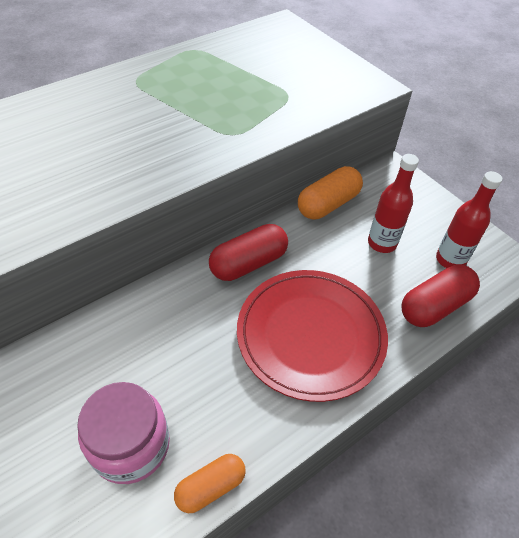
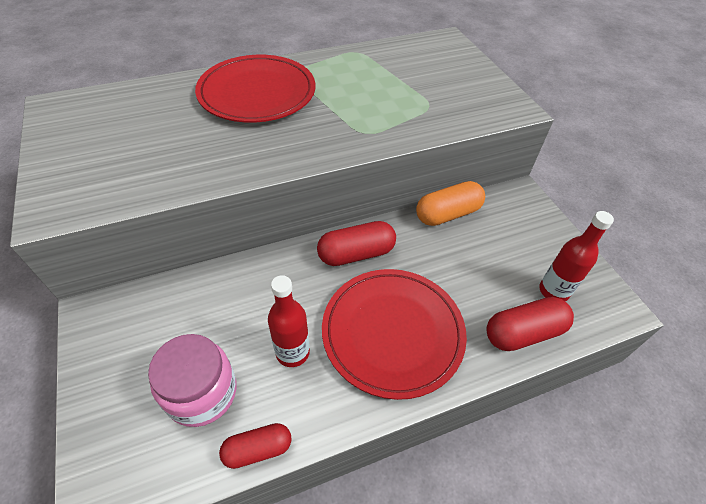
camera: 15 degrees right, 0 degrees up
(100, 110) = (257, 93): none -> red plate
(211, 487) = (258, 449): orange capsule -> red capsule
(382, 243) = (488, 261): red bottle -> red bottle (292, 352)

